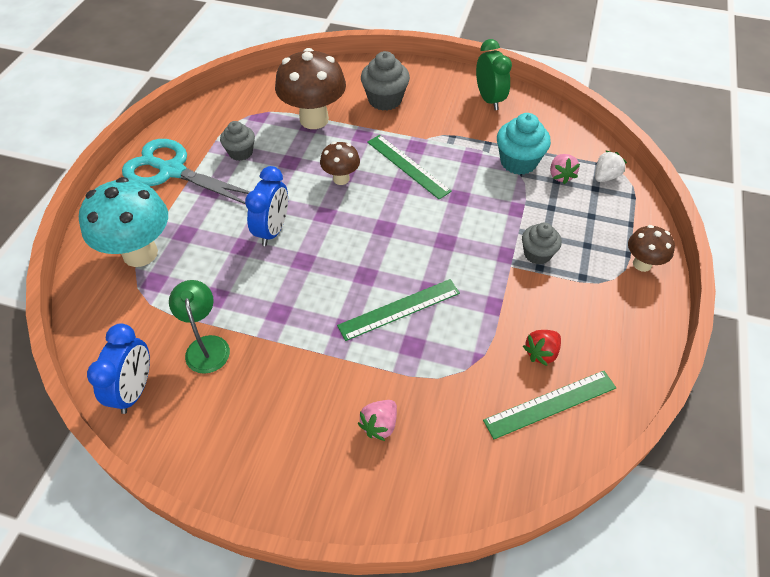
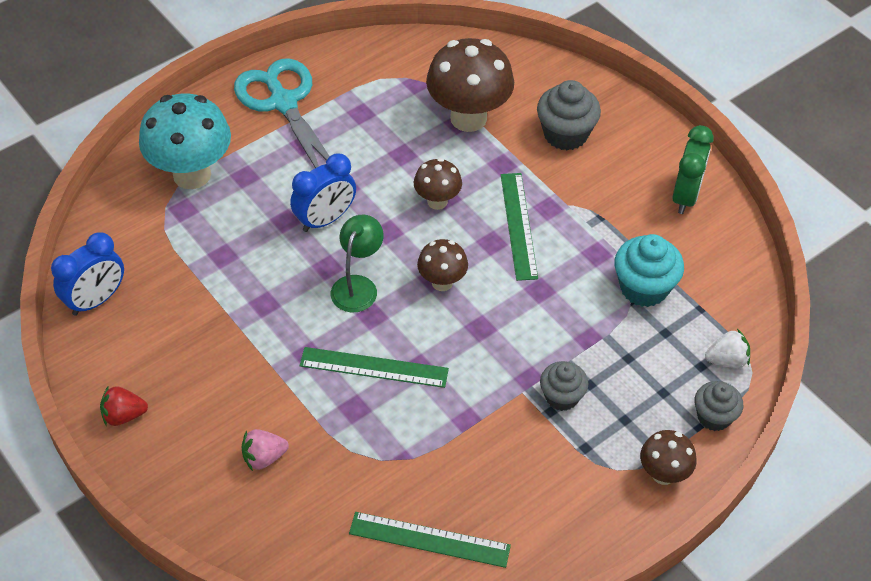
camera: 35 degrees right, 0 degrees up
(206, 346) = (180, 297): green lamp -> green lamp (358, 286)
(240, 152) = (363, 117): grey cupcake -> grey cupcake (714, 416)
(392, 227) = (442, 282): none -> brown mushroom
(541, 353) = (467, 491): red strawberry -> red strawberry (124, 415)
(560, 176) = (675, 330): pink strawberry -> none

